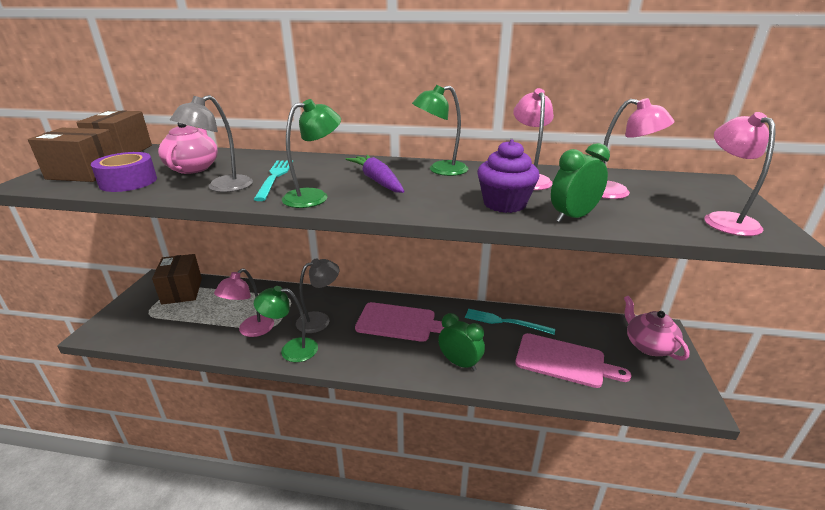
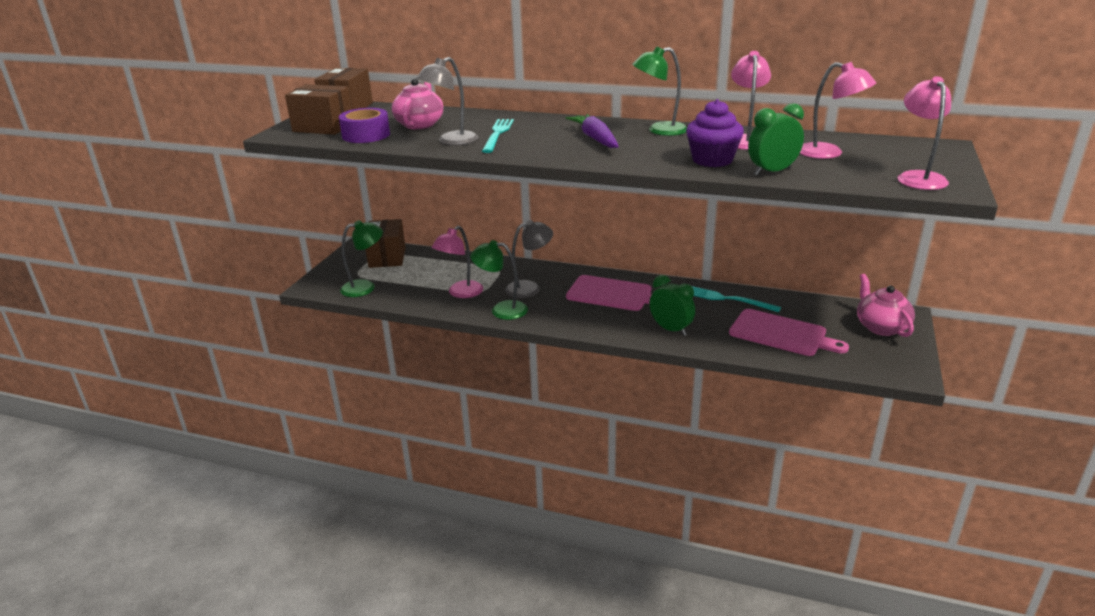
camera: 10 degrees right, 0 degrees up
(314, 196) = (536, 150): green lamp -> green lamp (365, 287)

